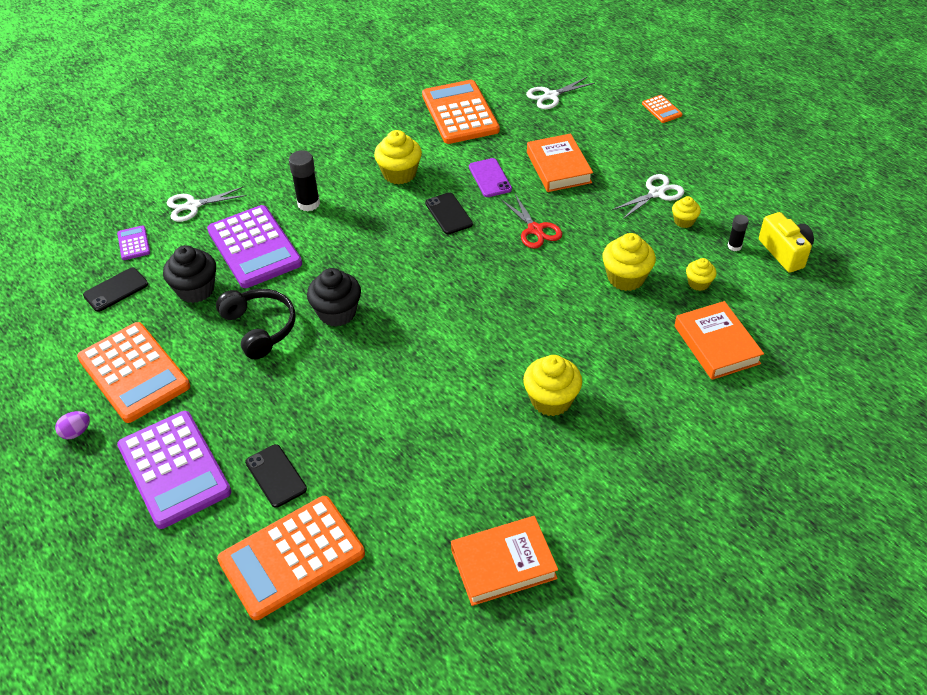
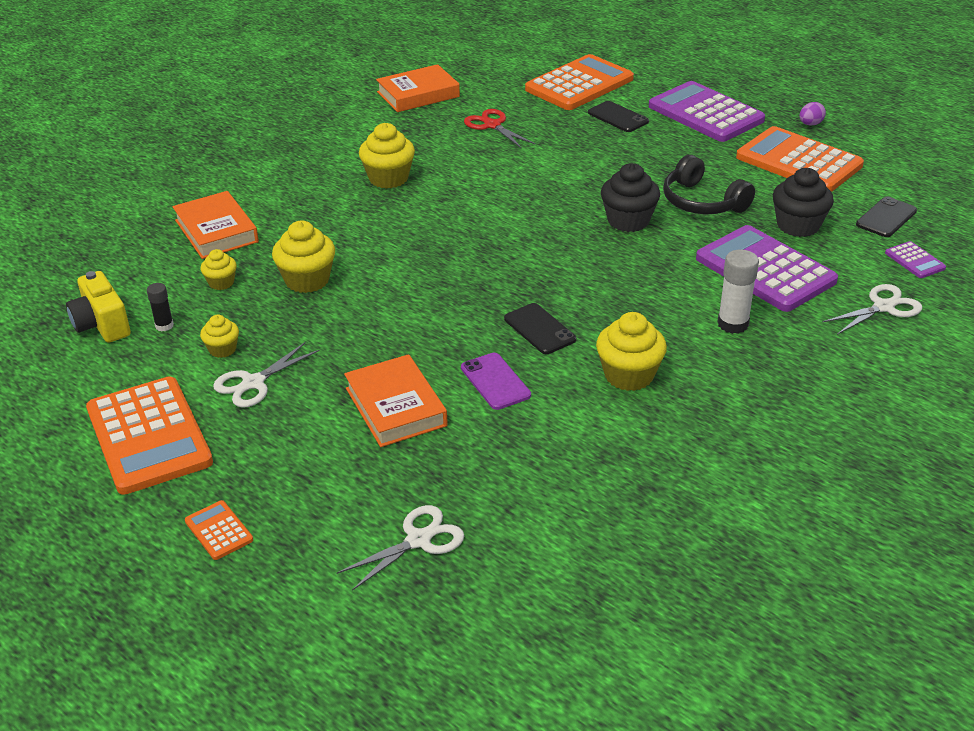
camera: 170 degrees right, 10 degrees down
(308, 203) = (733, 324): black glue stick -> white glue stick
(460, 113) = (572, 487): orange calculator -> orange calculator (149, 436)
(535, 230) = (421, 321): red scissors -> red scissors (492, 125)

